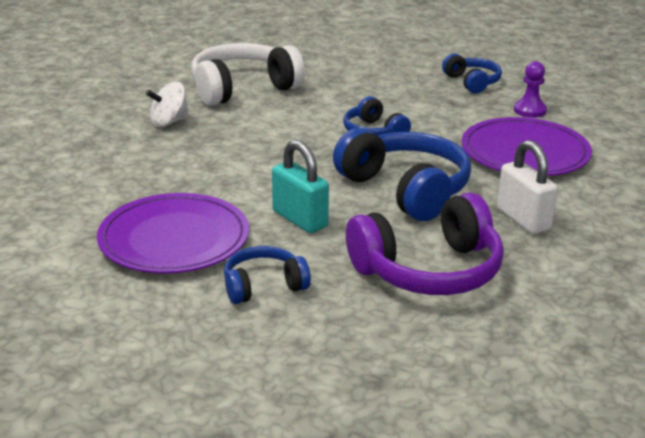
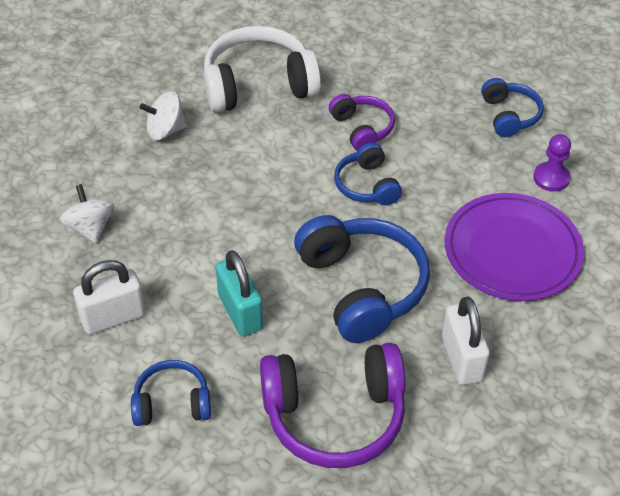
camera: 15 degrees right, 20 degrees up
(123, 186) = (90, 227): none -> white spinning top
(174, 239) = (113, 317): purple plate -> white padlock
(350, 102) = (362, 129): none -> purple headphones

